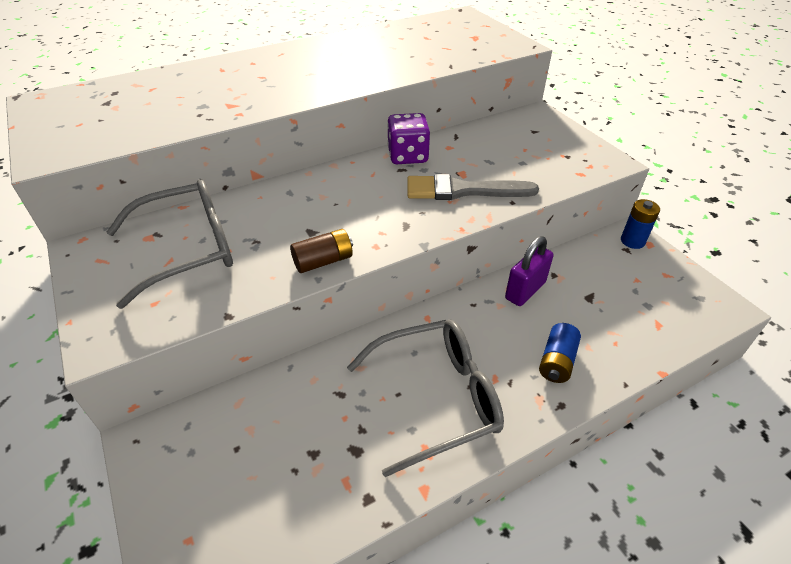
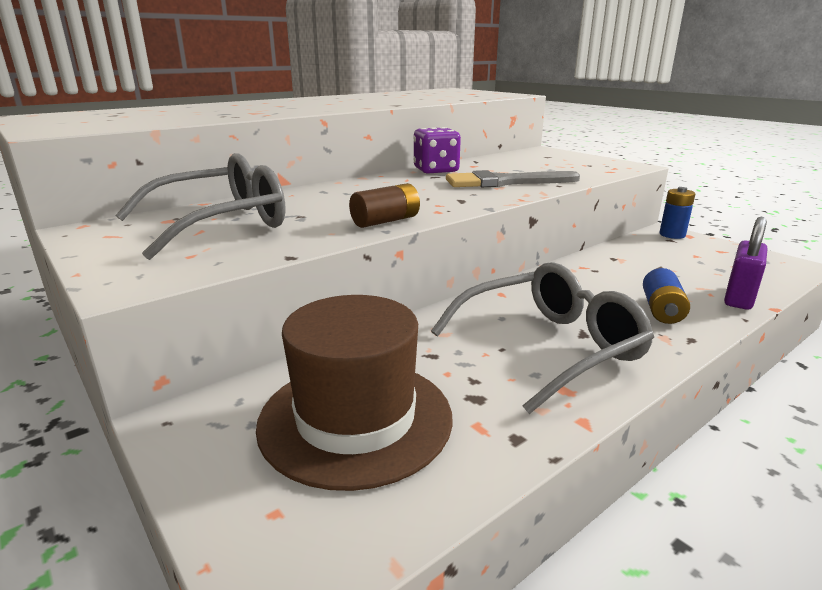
camera: 10 degrees left, 20 degrees down
(262, 459) = (355, 419): none -> brown hat
(525, 290) = (592, 269): purple padlock -> purple padlock (739, 297)

